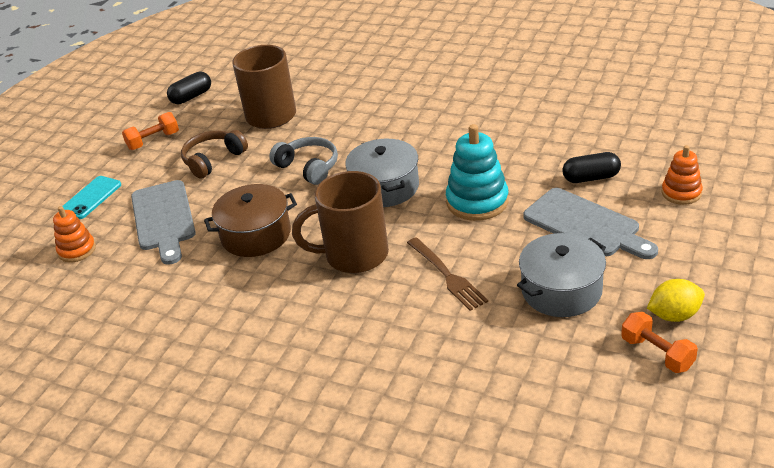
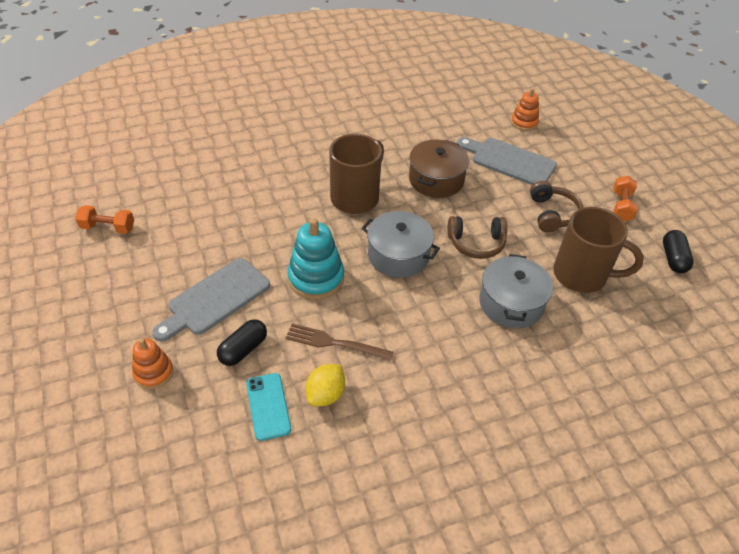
camera: 130 degrees right, 10 degrees up
(91, 198) = (578, 150): turquoise phone -> turquoise phone (268, 406)
(308, 167) = (476, 243): grey headphones -> brown headphones
(447, 275) = (281, 213): brown fork -> brown fork (335, 343)
(561, 290) = (196, 239): grey pot -> grey pot (511, 303)
(585, 225) = (215, 299): grey cutting board -> grey cutting board turned 45 degrees counterclockwise
(674, 315) = (108, 257): yellow lemon -> yellow lemon (326, 394)

